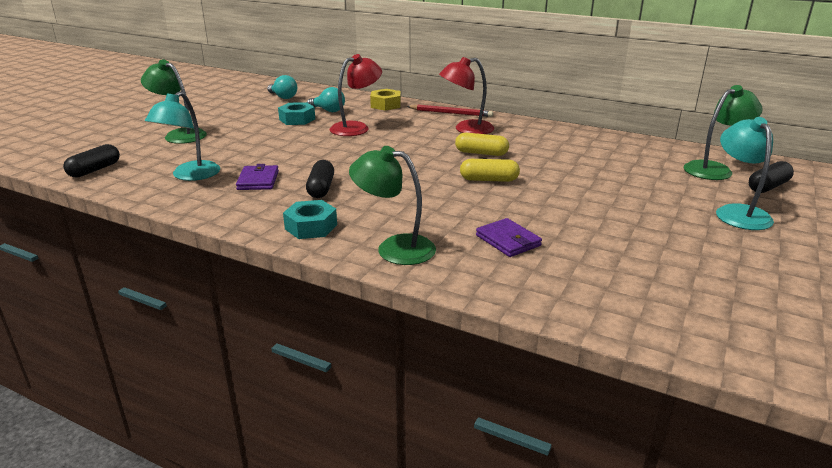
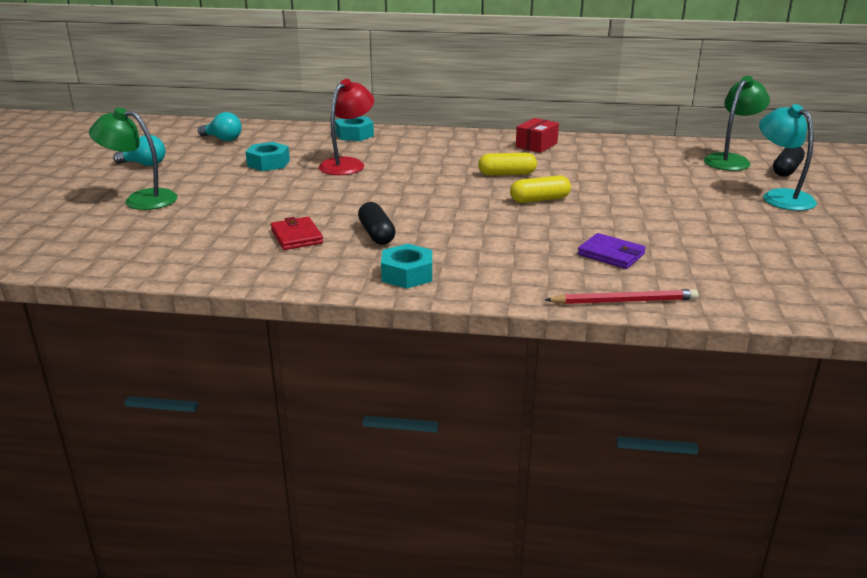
camera: 20 degrees left, 0 degrees up
(94, 170) = (78, 255): black capsule -> none
(190, 175) = (209, 243): turquoise lamp -> none
(258, 180) = (296, 236): purple wallet -> red wallet
(328, 110) = (295, 149): turquoise light bulb -> turquoise light bulb (144, 164)
(385, 105) = (354, 135): yellow nut -> turquoise nut
(394, 248) = (512, 280): green lamp -> none
(451, 113) = (435, 135): red pencil -> red pencil (624, 301)
(466, 129) = (468, 151): red lamp -> none
(532, 131) = (536, 145): none -> red box

